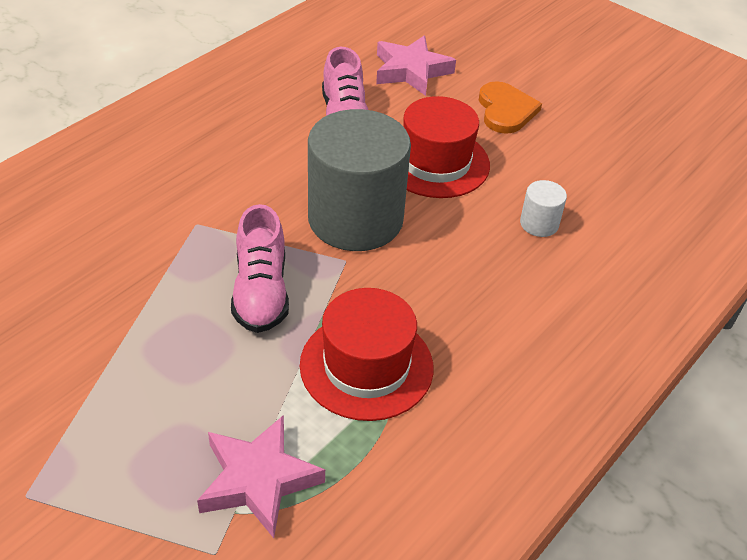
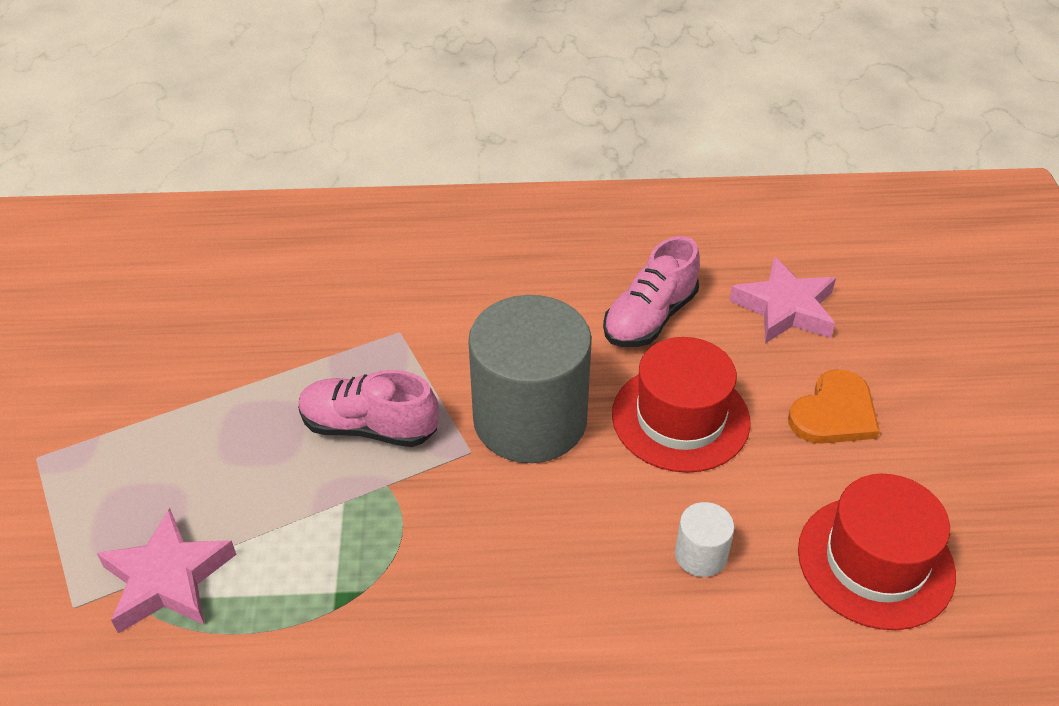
camera: 50 degrees right, 0 degrees up
(261, 292) = (369, 427): pink shoe -> pink shoe turned 60 degrees clockwise
(366, 366) = (361, 558): red hat -> red hat (875, 561)

